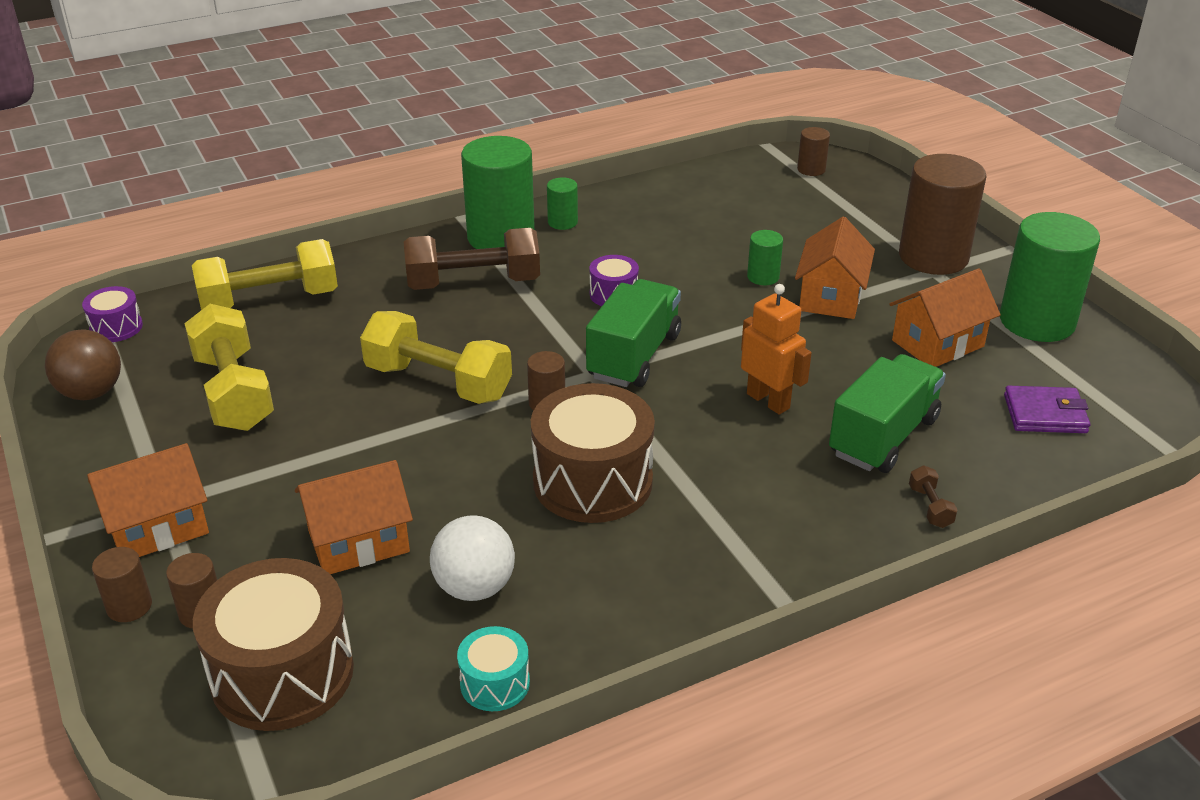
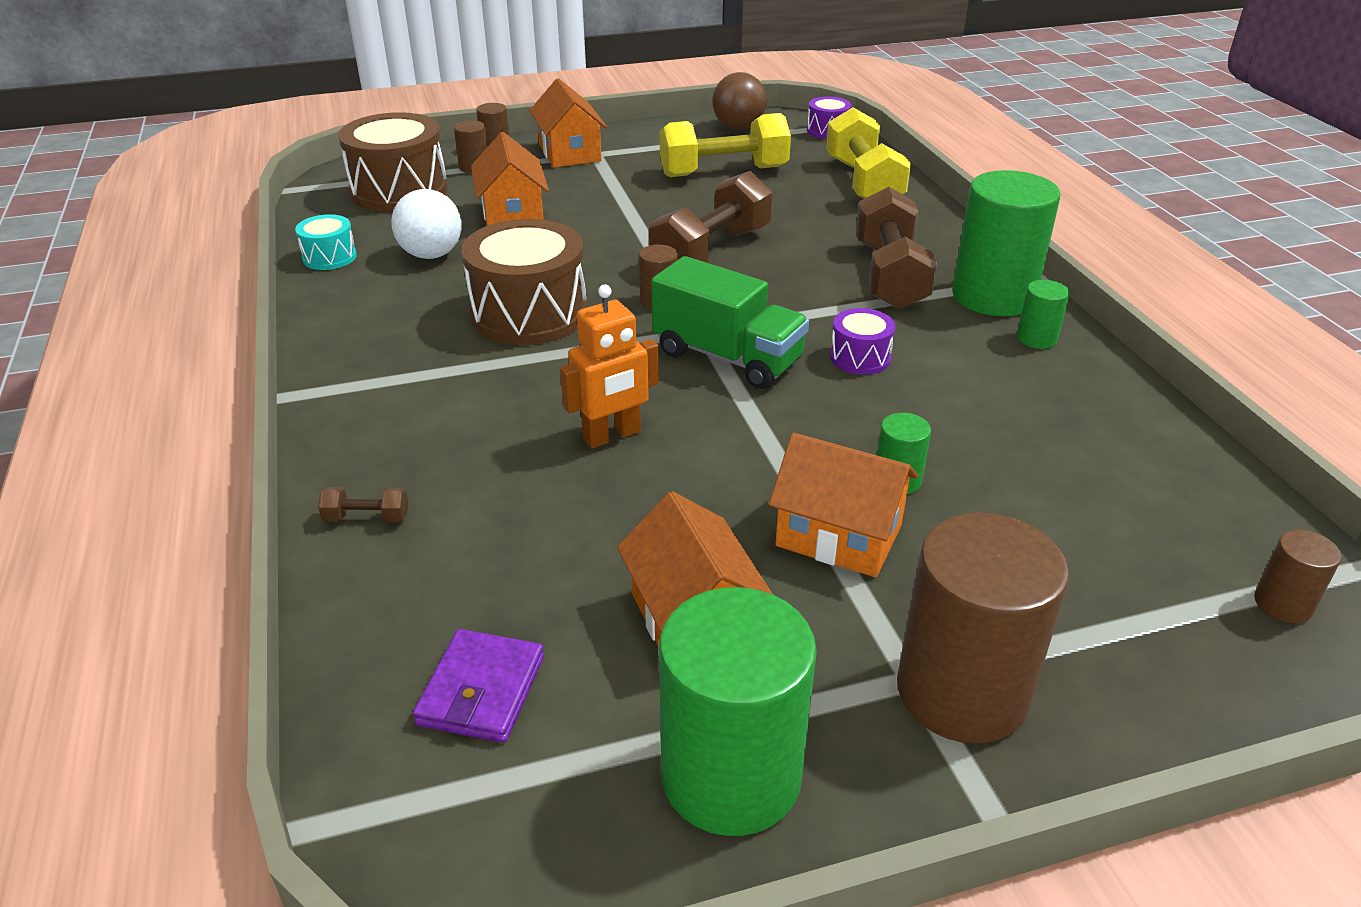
camera: 100 degrees right, 0 degrees up
(438, 382) = (711, 251): yellow dumbbell -> brown dumbbell
(883, 437) = (507, 511): green truck -> none

